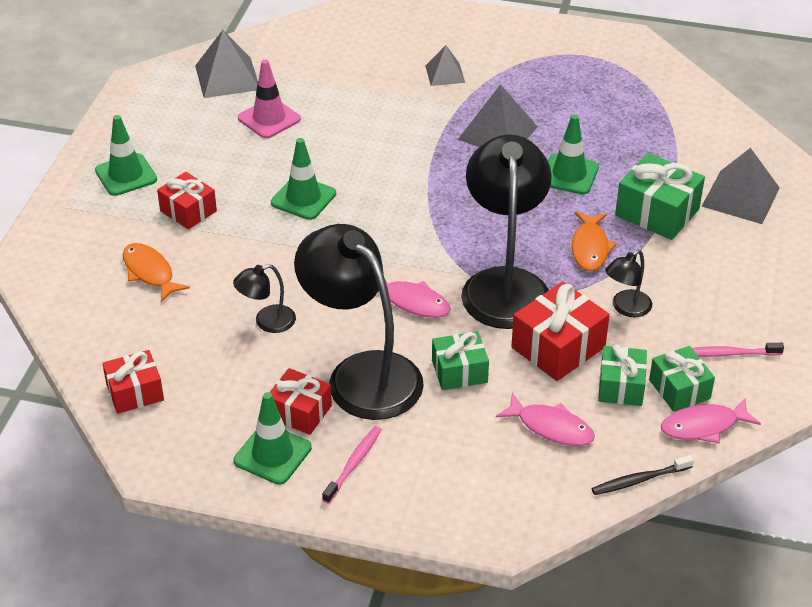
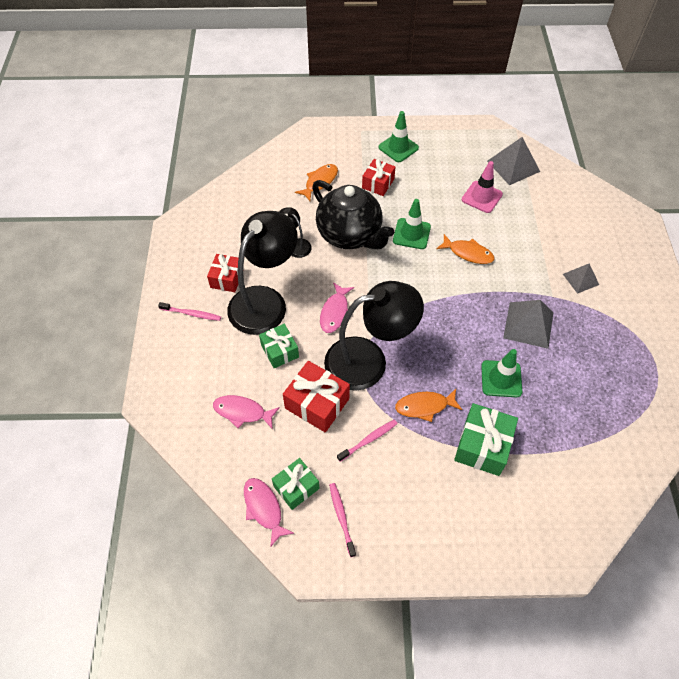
camera: 75 degrees right, 15 degrees up
(135, 392) = (225, 203): red gift -> none
(272, 454) = (192, 274): green traffic cone -> none
(276, 260) = (350, 235): none -> black teapot
(362, 154) = (468, 253): none -> orange fish
(551, 427) = (242, 412): pink fish -> pink fish turned 90 degrees clockwise
(621, 386) = (289, 448): green gift -> none
(626, 308) = (368, 440): black lamp -> pink toothbrush
(640, 480) = (206, 473): black toothbrush -> none
(741, 197) = (527, 506): grey pyramid -> none

